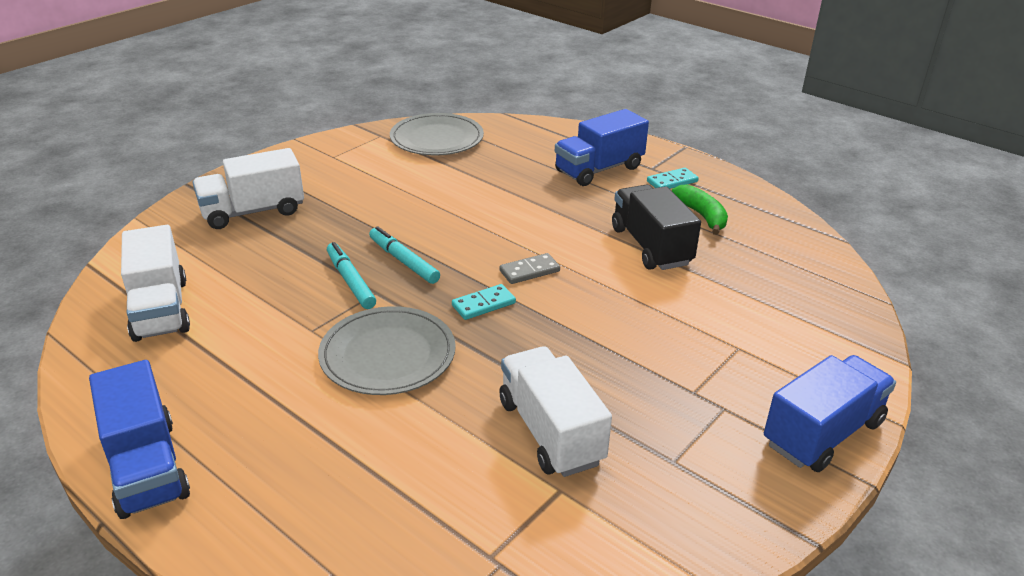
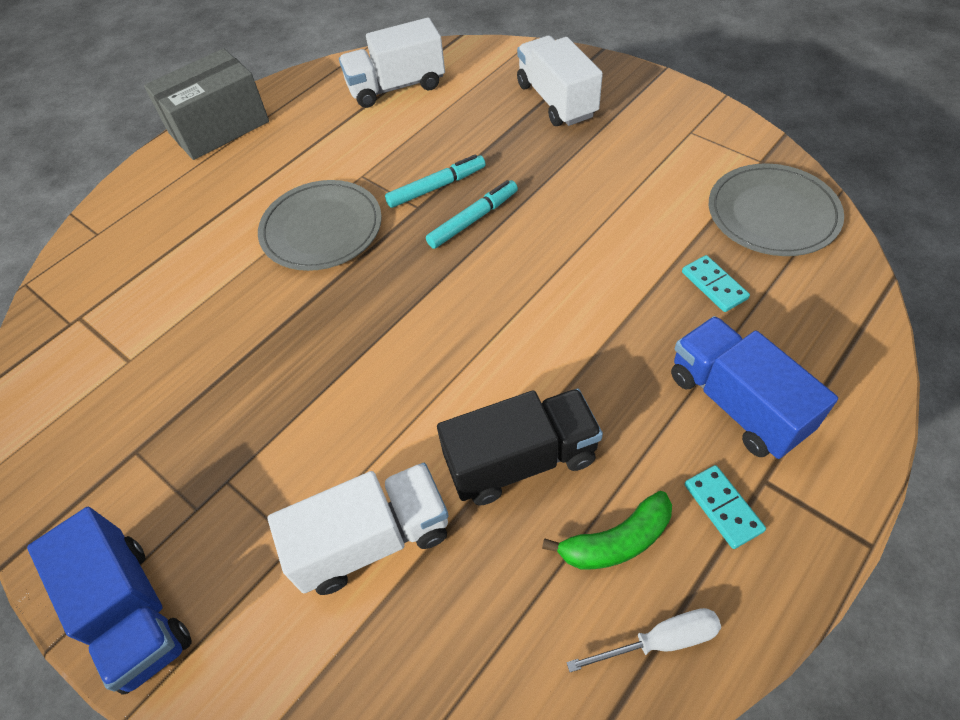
camera: 95 degrees right, 20 degrees up
(146, 467) = (219, 127): blue truck -> grey box
(483, 304) = (394, 290): turquoise domino -> turquoise domino (714, 285)
(529, 271) = (457, 327): grey domino -> none
(550, 432) = (197, 352): white truck -> white truck (372, 540)
(757, 208) = (660, 641): none -> white screwdriver

